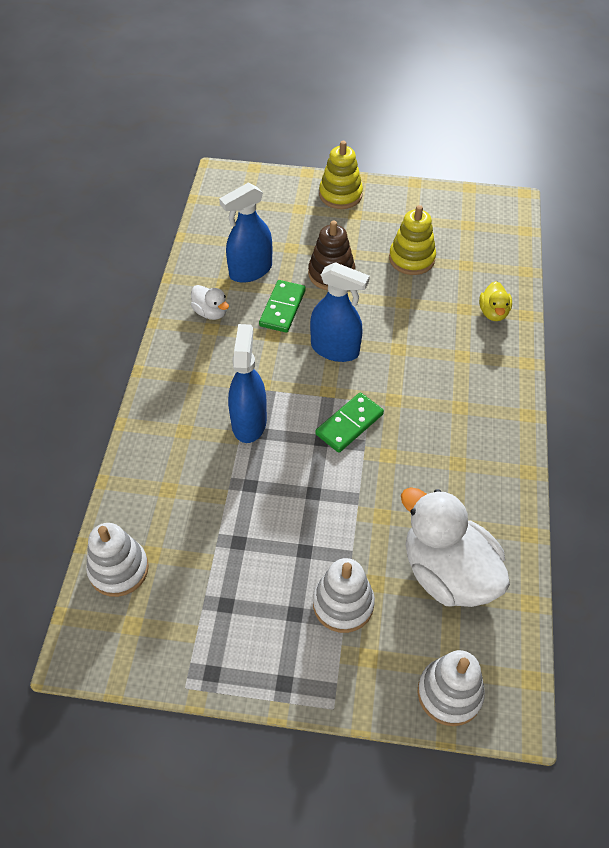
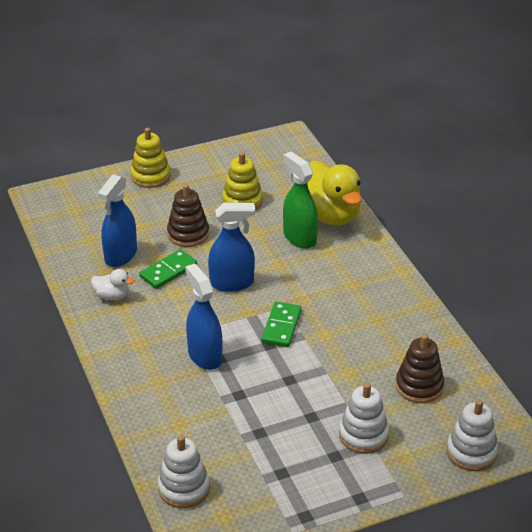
camera: 30 degrees left, 15 degrees down
(282, 308) = (168, 271): green domino -> green domino turned 60 degrees clockwise
(442, 326) = (299, 237): none -> green spray bottle
(447, 572) = (419, 386): white duck -> brown stacking toy
(493, 312) = (330, 215): yellow duck -> yellow duck, size x2.16

